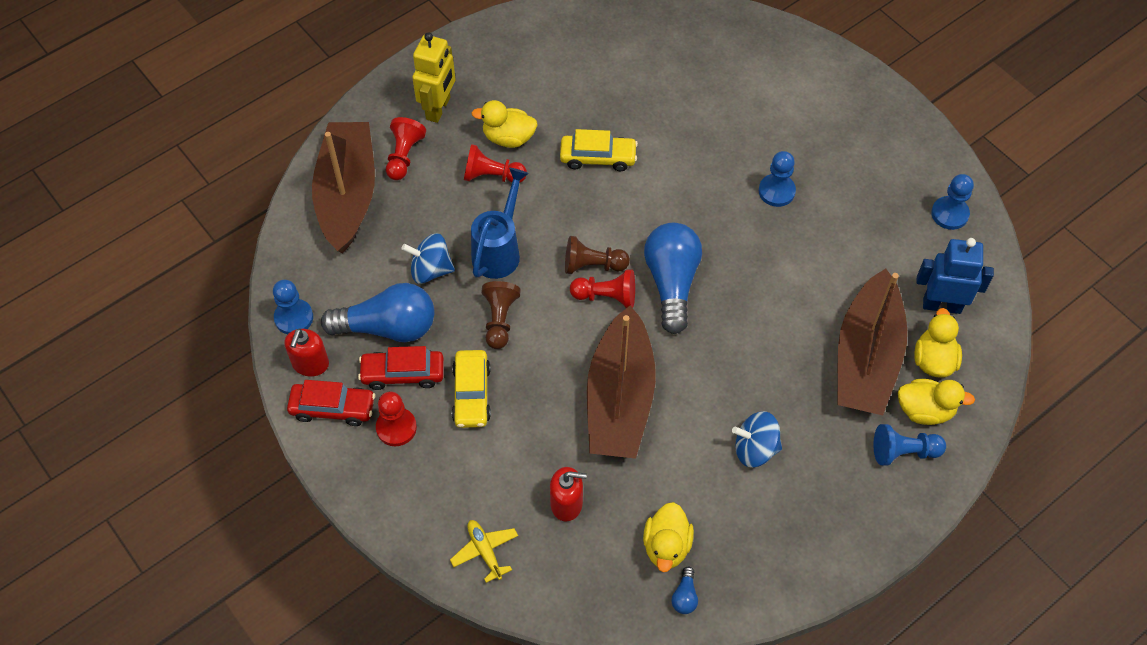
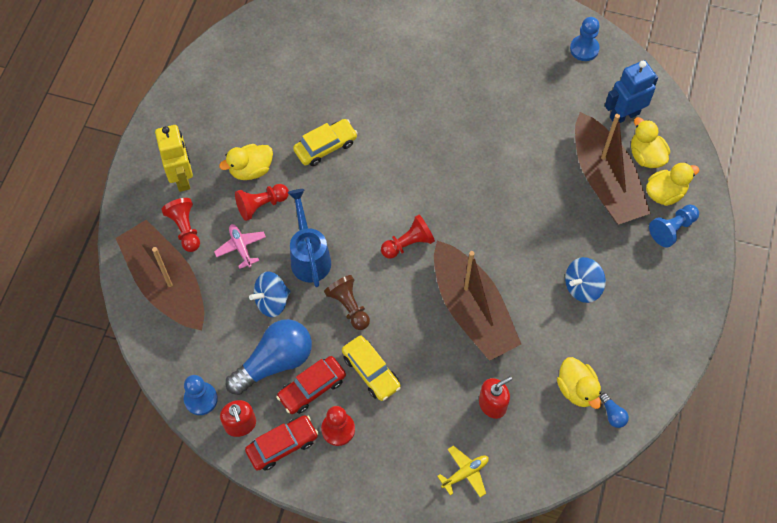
camera: 35 degrees left, 5 degrees up
(441, 203) = (241, 247): none -> pink plane
(485, 551) = (465, 473): yellow plane -> yellow plane turned 120 degrees clockwise
(592, 265) = (382, 227): brown pawn -> none
(672, 283) = (444, 206): blue light bulb -> none
(776, 191) = (464, 99): blue pawn -> none

